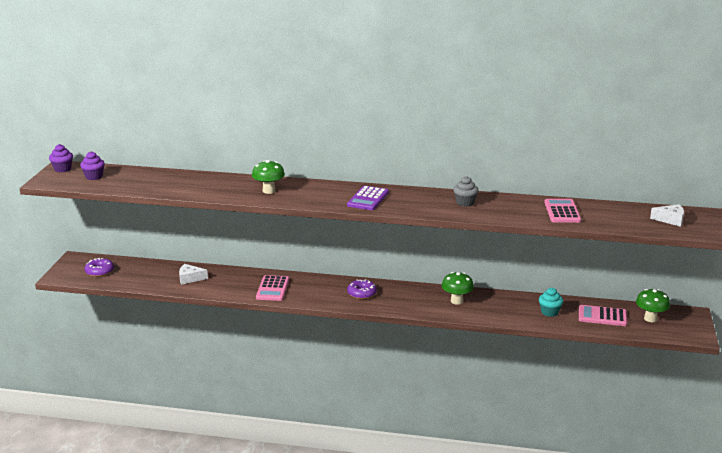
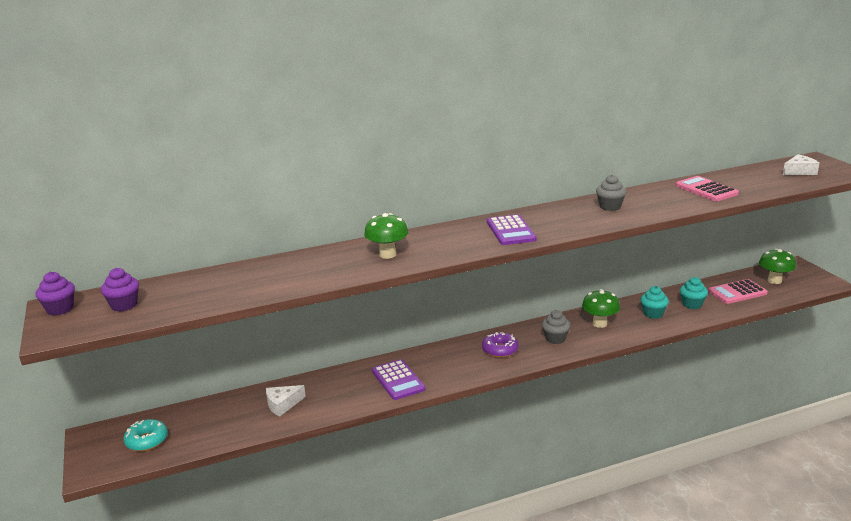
camera: 30 degrees left, 0 degrees up
(99, 271) = (147, 440): purple donut -> turquoise donut
(272, 289) = (398, 380): pink calculator -> purple calculator
(410, 300) = (555, 339): none -> grey cupcake
(508, 308) = (653, 314): none -> turquoise cupcake

